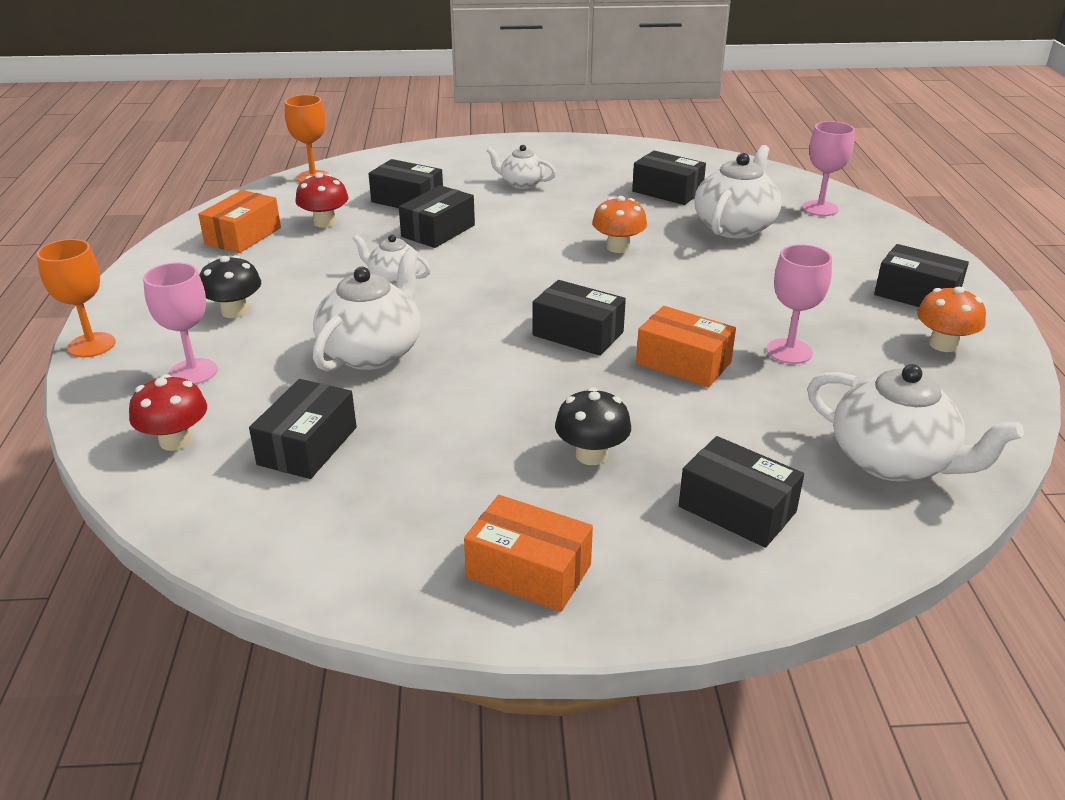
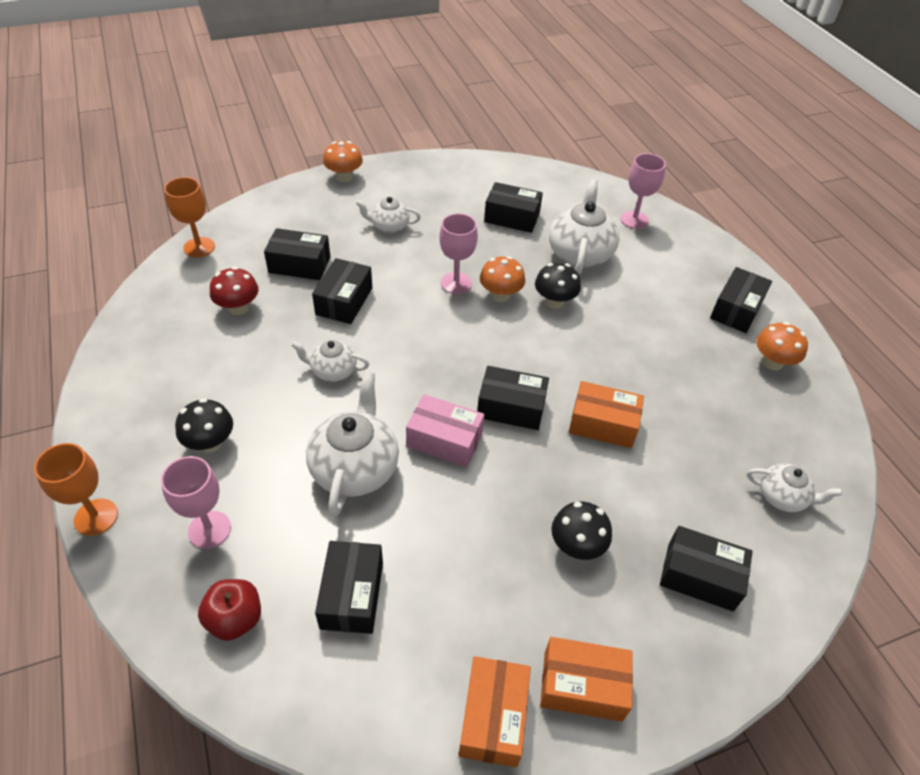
camera: 20 degrees left, 15 degrees up
(176, 440) = (235, 619): red mushroom -> red apple
(243, 236) = (170, 340): orange box -> orange box (493, 717)
(484, 347) = (444, 440): none -> pink box
(494, 144) = (344, 177): none -> orange mushroom
(680, 260) = (554, 301): none -> black mushroom
(789, 351) = (672, 393): pink goblet -> pink goblet (456, 283)
(893, 461) = (782, 497): white teapot -> white teapot, size x0.57
(916, 294) = (736, 310): black box -> black box turned 75 degrees counterclockwise

